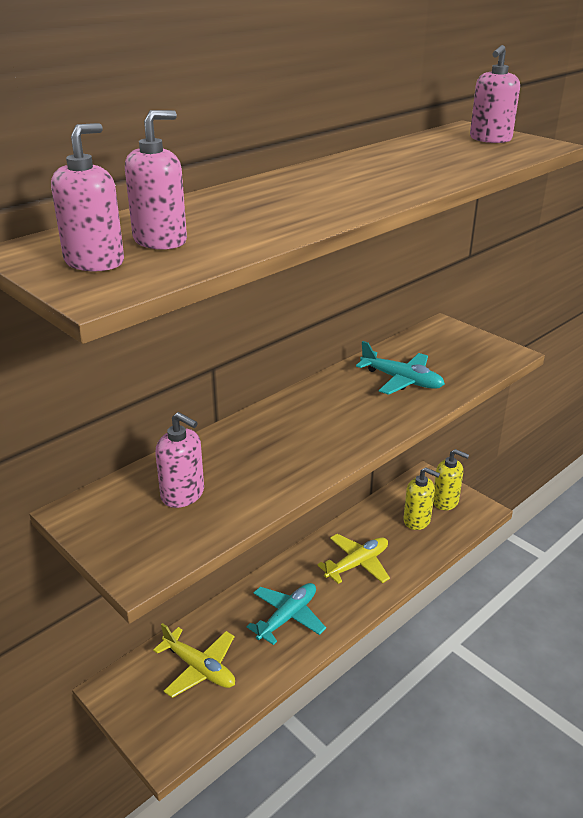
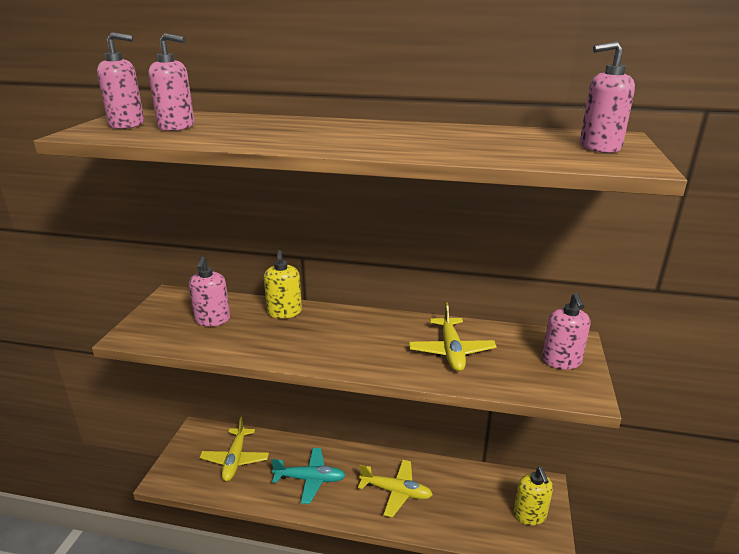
camera: 55 degrees right, 5 degrees down
(402, 380) = (451, 351): turquoise plane -> yellow plane
(417, 520) = (484, 506): yellow soap dispenser -> yellow soap dispenser (284, 312)
(463, 343) = (561, 361): none -> pink soap dispenser

